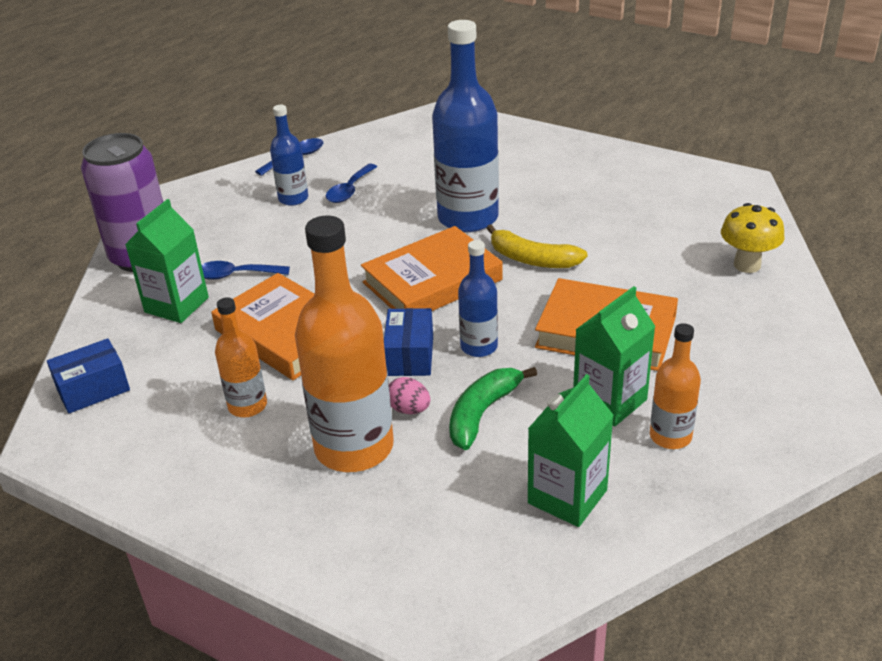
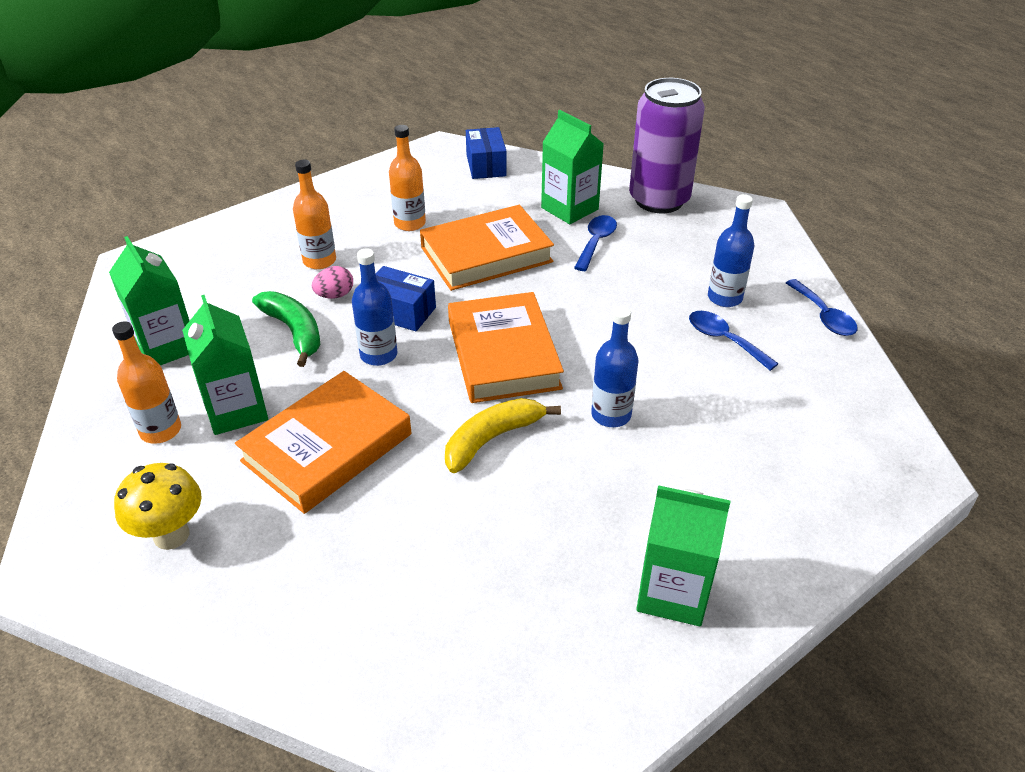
camera: 110 degrees right, 5 degrees up
(354, 447) = (319, 261): orange bottle -> orange bottle, size x0.52
(468, 218) = (611, 415): blue bottle -> blue bottle, size x0.52
(600, 169) = (673, 592): none -> green carton
(747, 265) = (340, 639): yellow mushroom -> yellow mushroom (171, 535)

